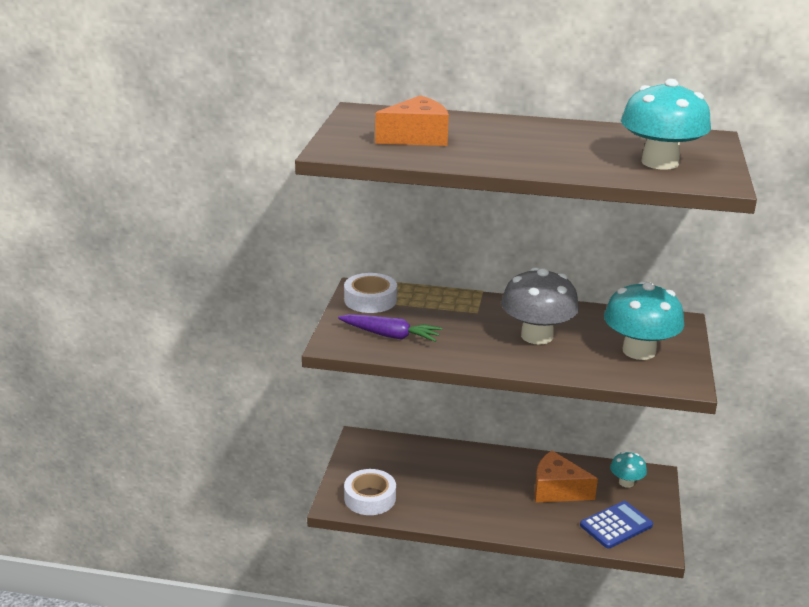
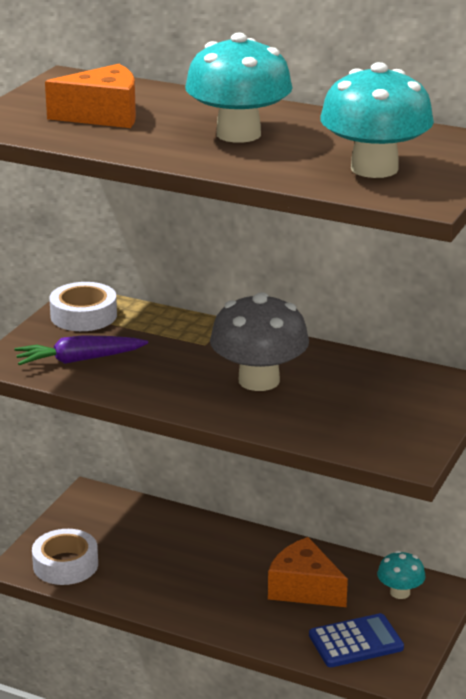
camera: 15 degrees right, 0 degrees up
(390, 335) = (79, 360): purple carrot -> purple carrot turned 135 degrees clockwise
(639, 351) = (376, 413): turquoise mushroom -> turquoise mushroom (238, 134)

